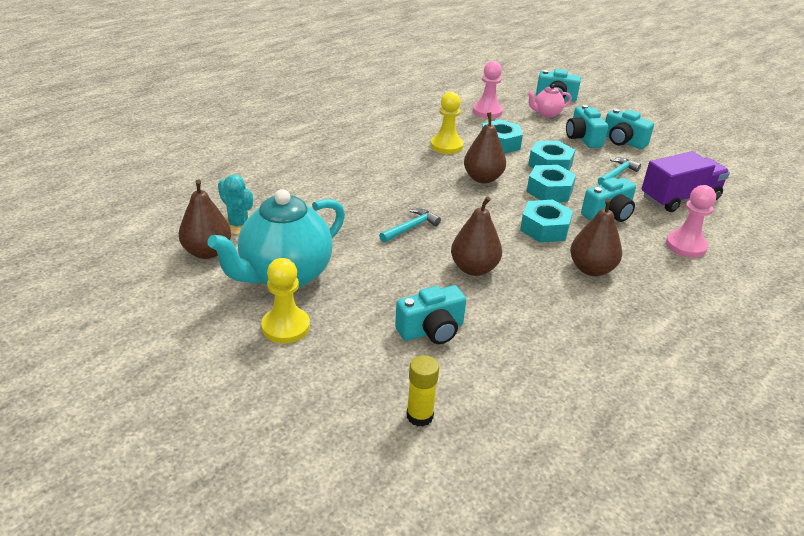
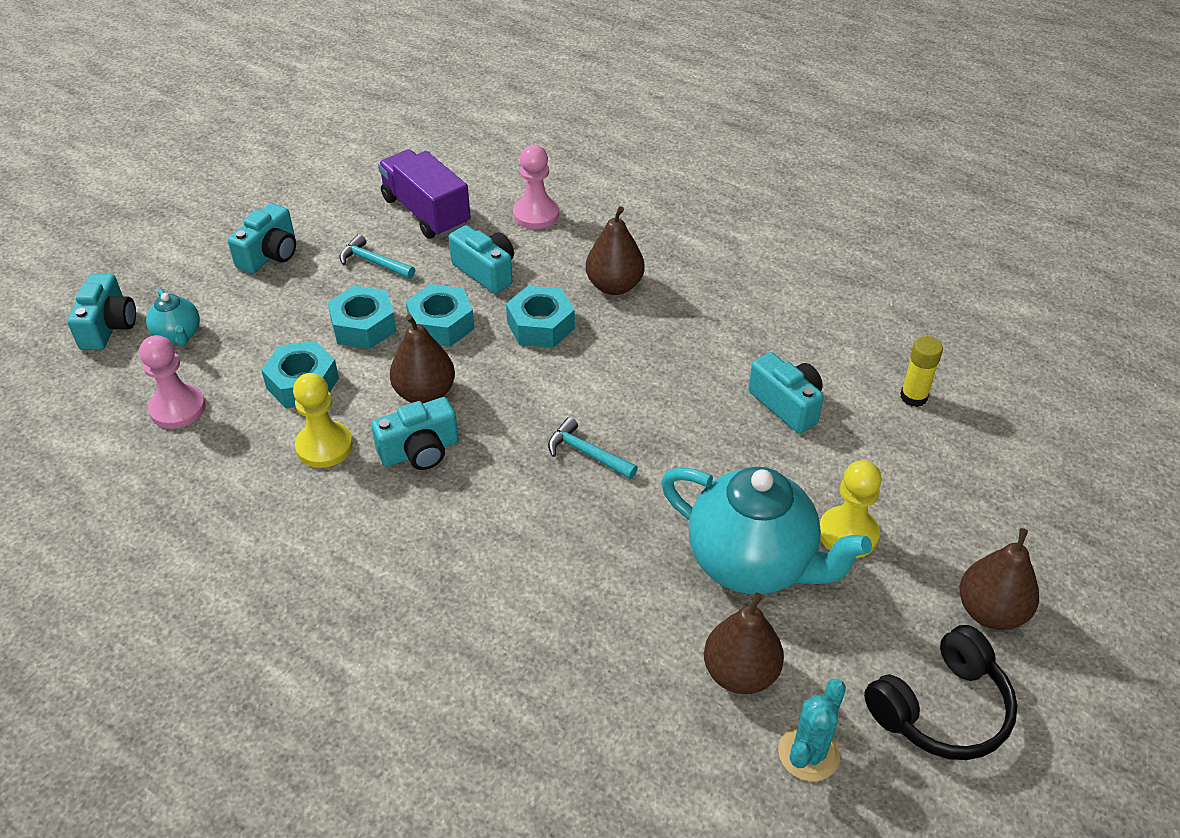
camera: 100 degrees left, 10 degrees up
(120, 328) = (941, 709): none -> black headphones
(238, 225) = (655, 658): turquoise cactus -> turquoise cactus (808, 753)
(474, 269) = (656, 382): brown pear -> brown pear (990, 612)
(546, 114) = (178, 336): pink teapot -> turquoise teapot
(583, 138) = (266, 294): turquoise camera -> turquoise camera (420, 451)

